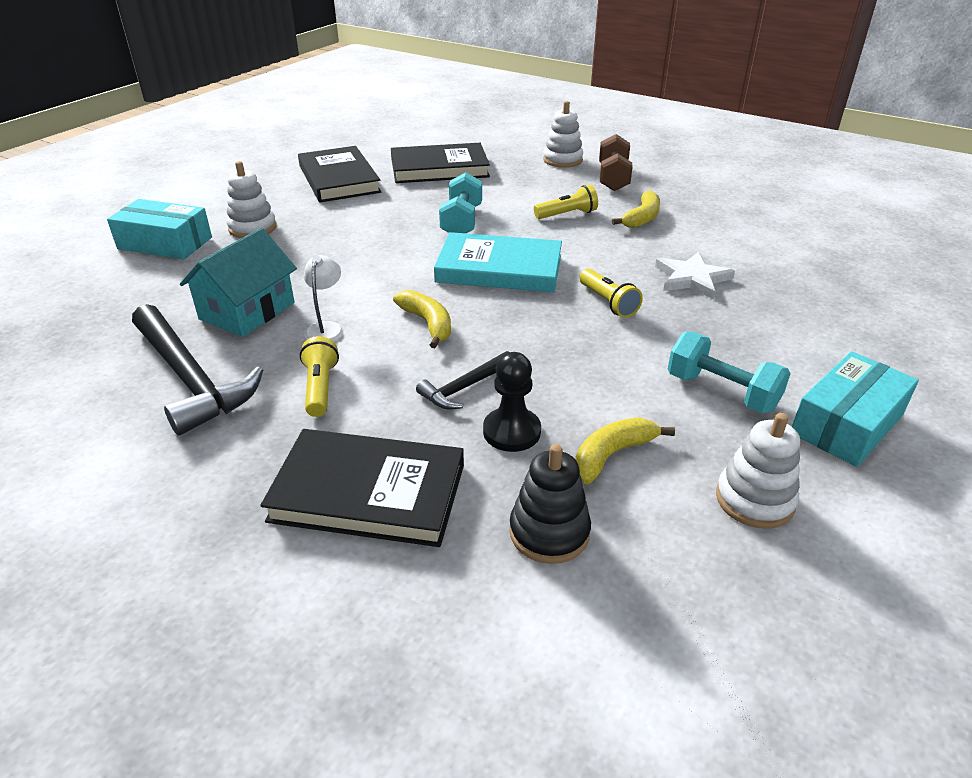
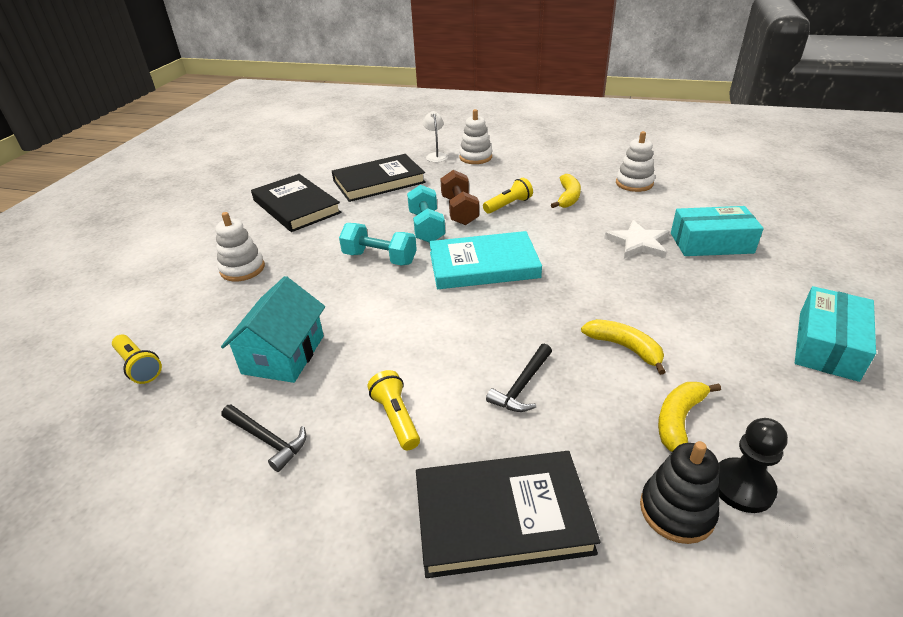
camera: 15 degrees left, 0 degrees up
(165, 243) = (164, 301): turquoise box -> turquoise box (711, 243)
(191, 379) = (267, 439): black hammer -> black hammer, size x0.51
(326, 328) = (367, 355): white lamp -> white lamp (436, 155)
(428, 324) = (454, 330): yellow banana -> yellow banana (624, 348)
(511, 431) = (586, 419): black pawn -> black pawn (742, 486)
(608, 302) = (588, 278): yellow flashlight -> yellow flashlight (139, 366)
(613, 178) = (524, 166): brown dumbbell -> brown dumbbell (459, 211)
(721, 392) = (723, 339): turquoise dumbbell -> turquoise dumbbell (380, 258)
(754, 500) = (809, 432): white stacking toy -> white stacking toy (634, 183)

